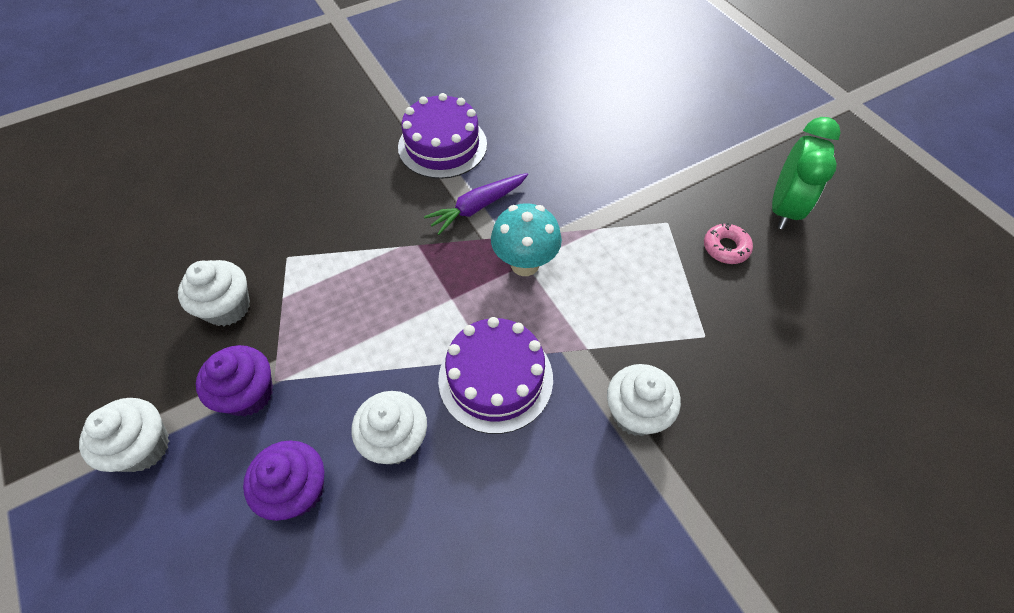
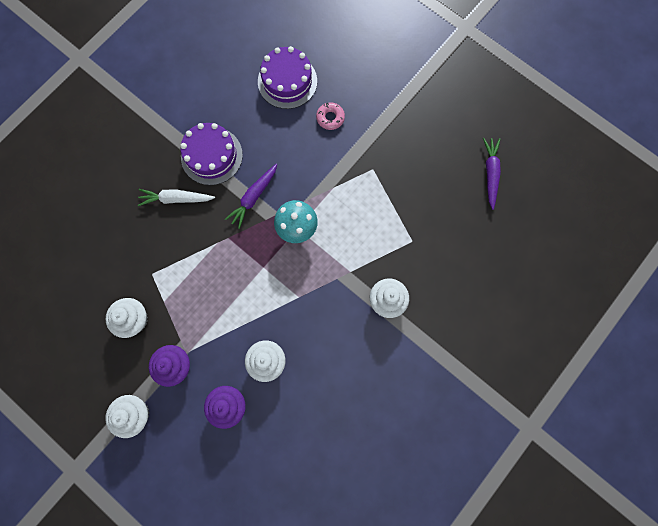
camera: 20 degrees left, 20 degrees up
(370, 179) = (176, 199): none -> white carrot
(495, 378) = (306, 307): purple cake -> purple cake (287, 81)
(726, 248) = (411, 176): pink donut -> pink donut (330, 118)
(783, 208) = (439, 134): green clock -> none
(860, 280) = (490, 173): none -> purple carrot

